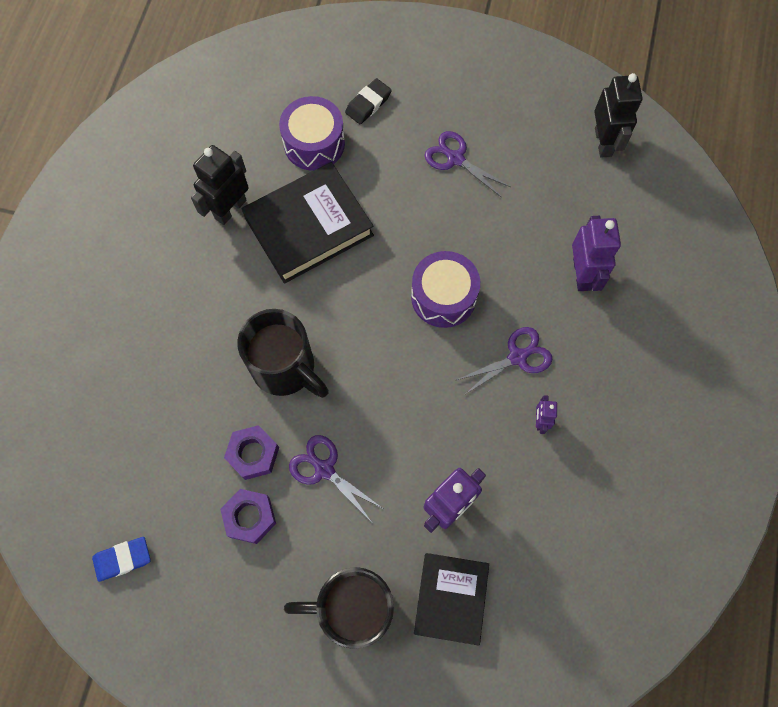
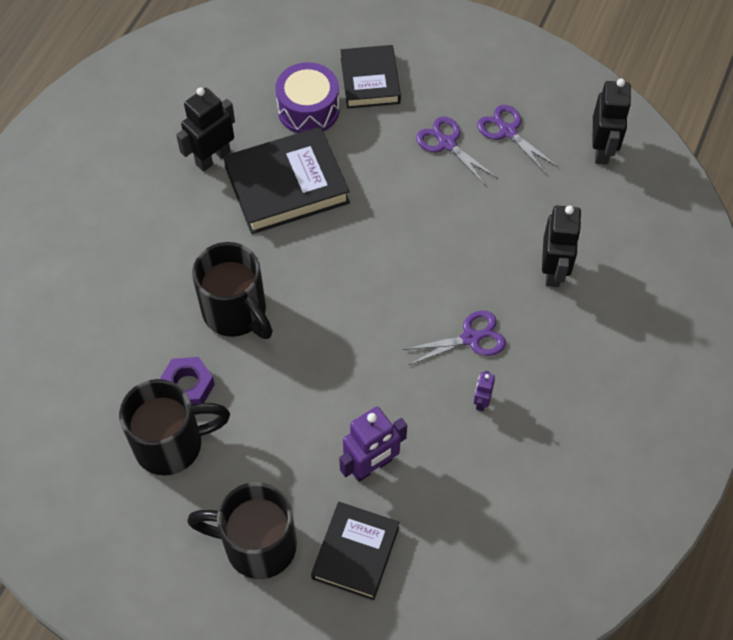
camera: 10 degrees right, 10 degrees down
(123, 559) = (41, 461): blue eraser -> none
(250, 517) = (172, 444): purple nut -> black mug
(324, 469) = (254, 411): purple scissors -> purple scissors (507, 131)
(368, 104) = (370, 80): black eraser -> black book
(443, 297) = (408, 270): purple drum -> none
(582, 274) = (553, 271): purple robot -> black robot

